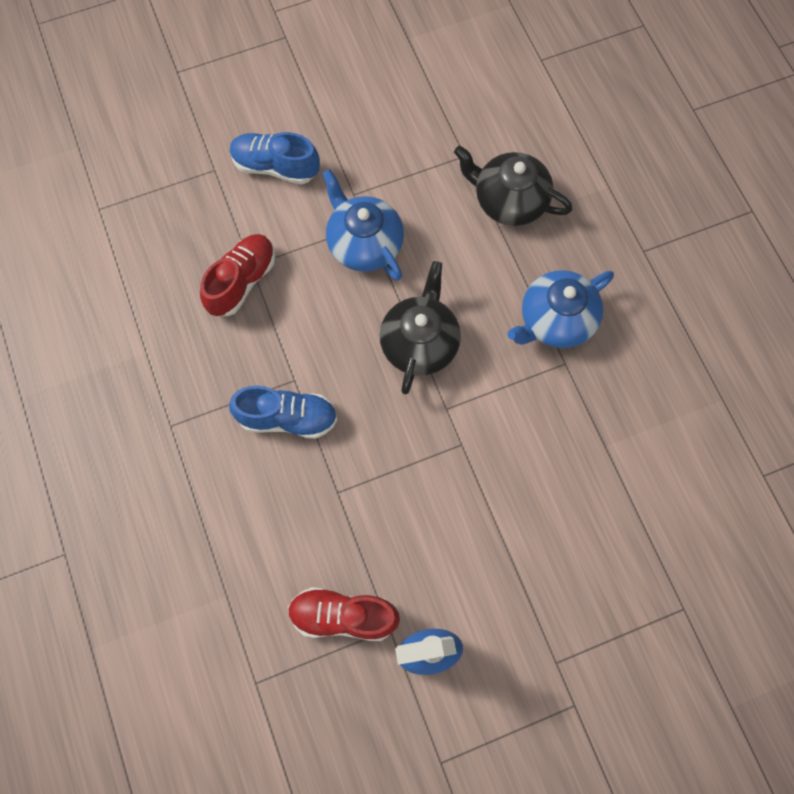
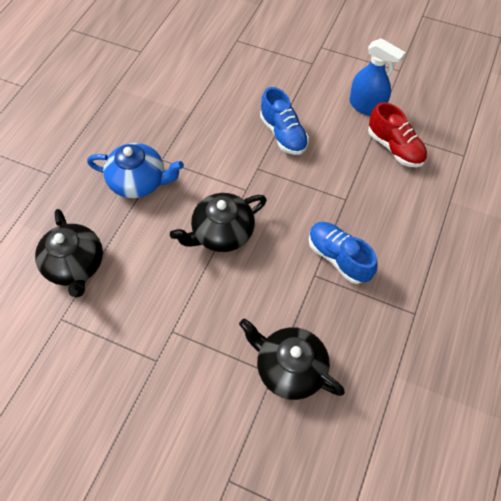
camera: 135 degrees left, 10 degrees down
(242, 281) = (289, 368): red shoe -> black teapot
(275, 167) = (184, 436): blue shoe -> blue shoe (283, 134)
(364, 243) = (187, 320): blue teapot -> none

